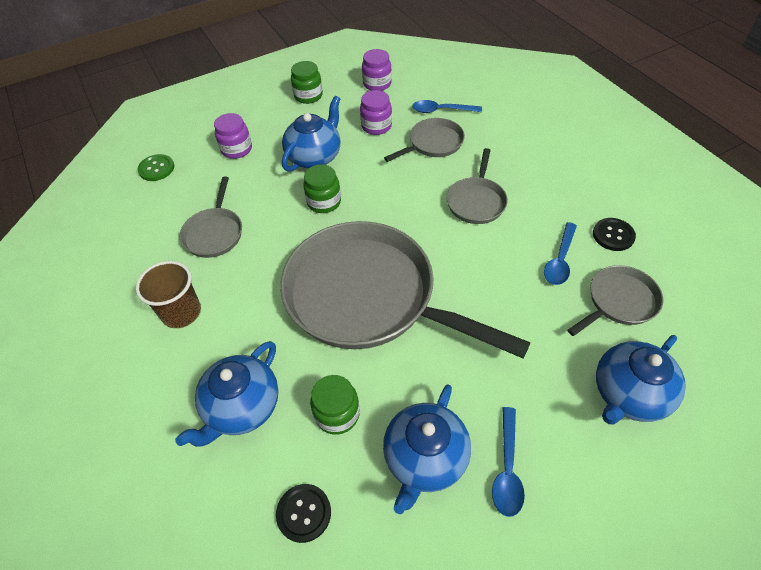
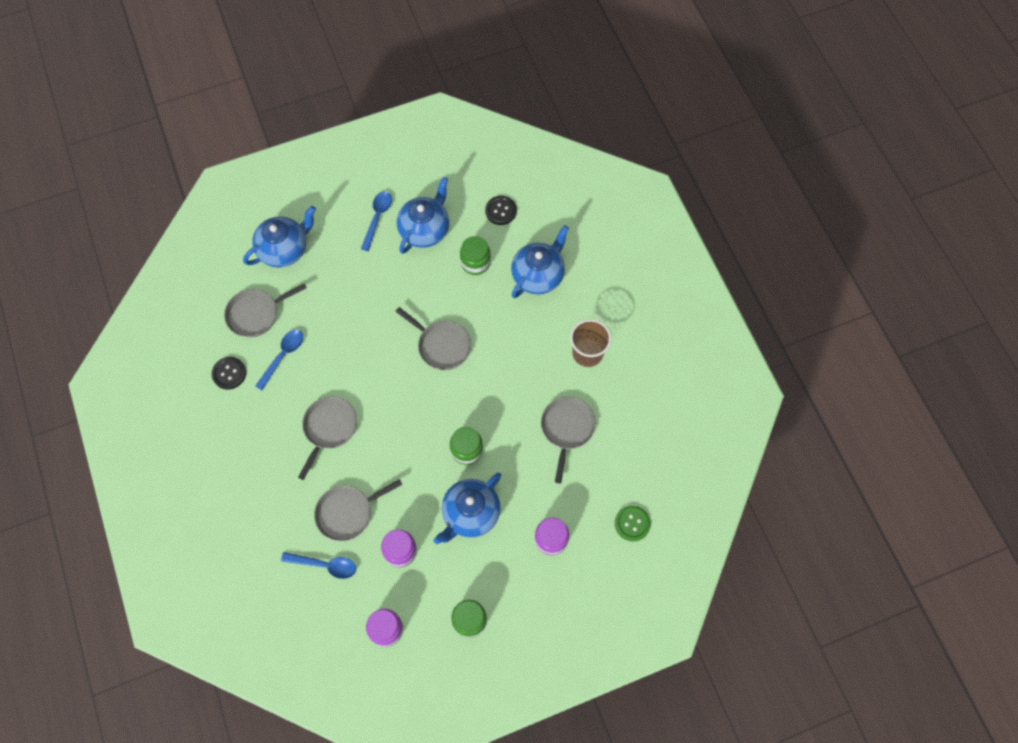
camera: 175 degrees left, 15 degrees up
(368, 297) = (441, 345): grey pan -> grey pan, size x0.45

